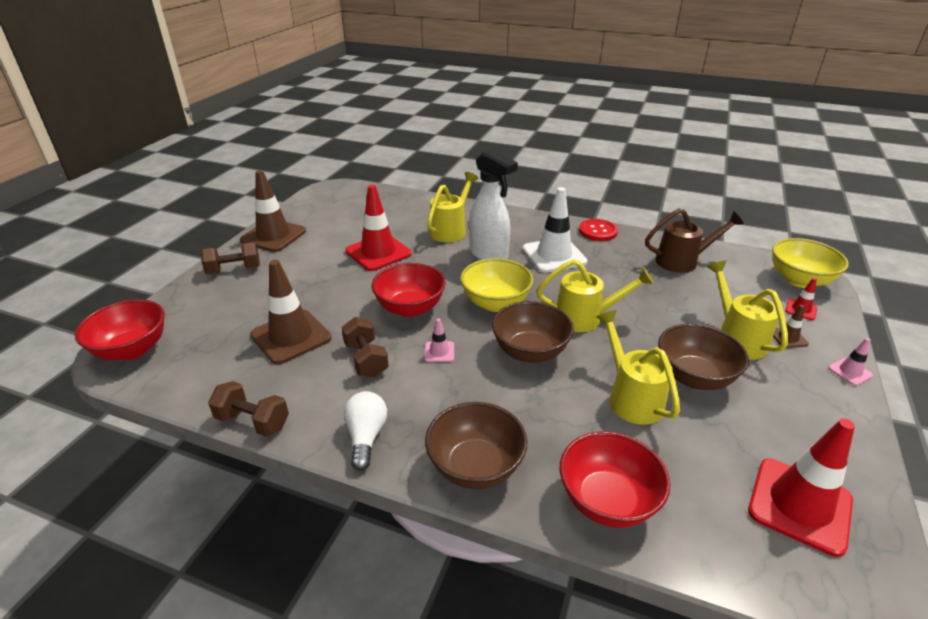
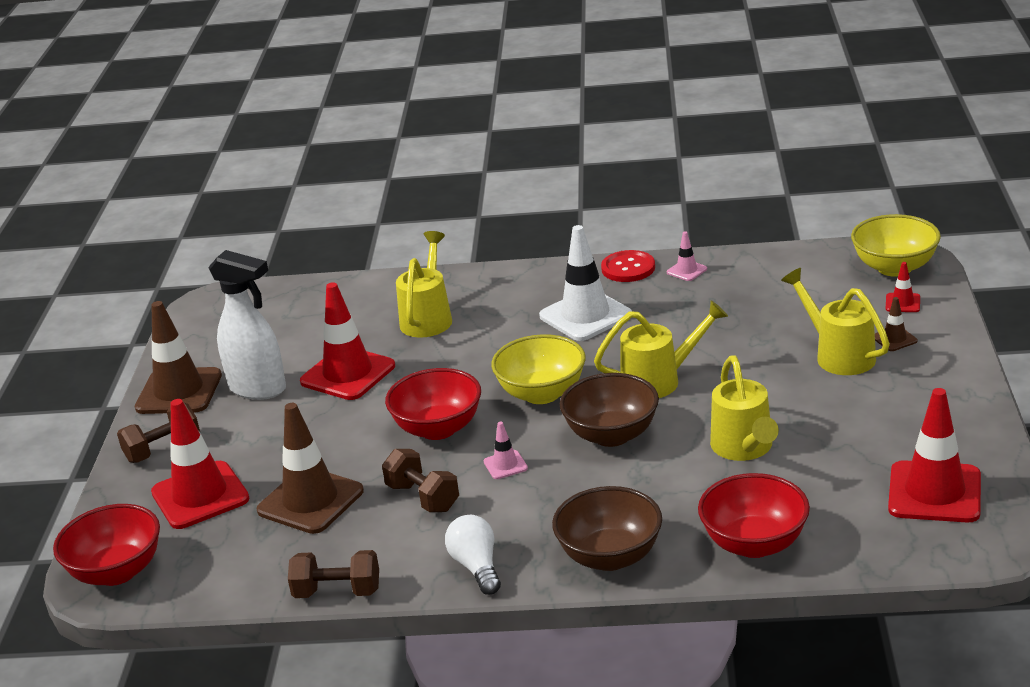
camera: 15 degrees left, 5 degrees down
(228, 309) = (200, 496): none -> red traffic cone
(489, 255) = (500, 337): white spray bottle -> white spray bottle (258, 389)
(631, 397) = (744, 448): yellow watering can -> yellow watering can turned 150 degrees counterclockwise
(682, 261) = (750, 280): brown watering can -> none
(694, 377) = (804, 409): brown bowl -> none
(850, 372) = (965, 357): pink traffic cone -> pink traffic cone (686, 271)

